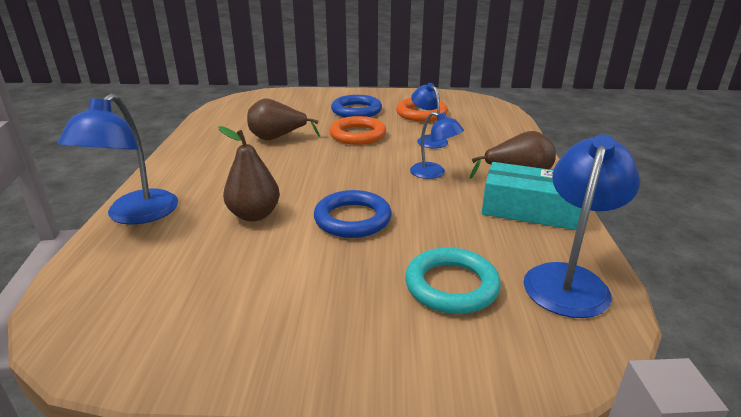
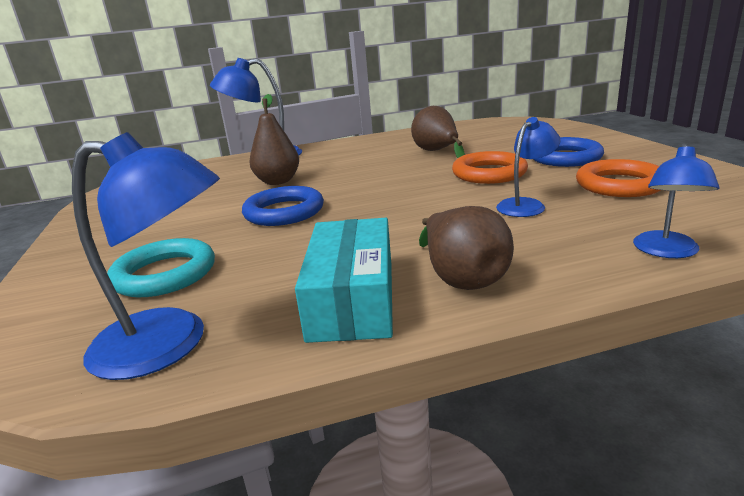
camera: 75 degrees right, 5 degrees down
(434, 173) = (419, 225): blue lamp -> blue lamp (666, 251)

